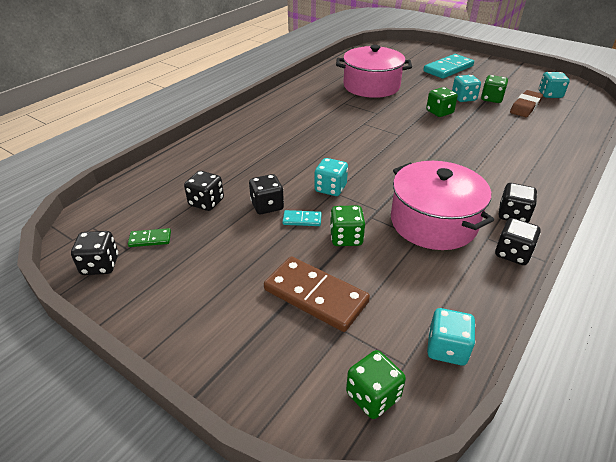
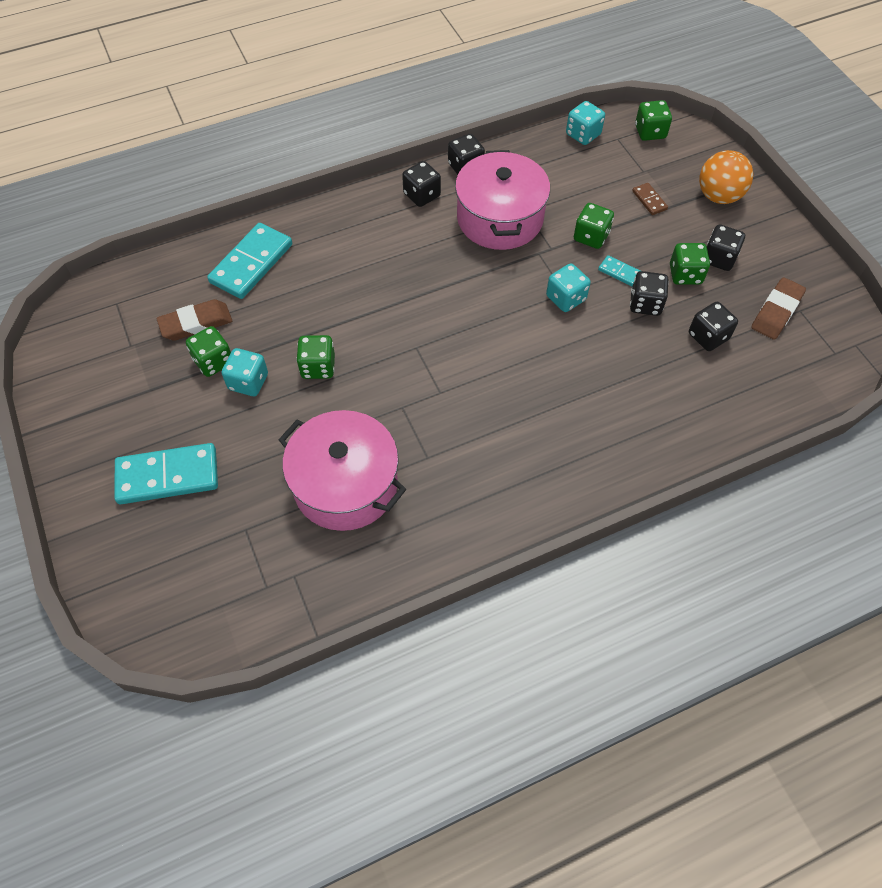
camera: 150 degrees left, 20 degrees up
(100, 265) = (826, 301): black dice -> black dice (719, 258)
(150, 239) = (776, 312): green domino -> brown eraser
(241, 335) = (718, 196): none -> orange ball
(244, 239) = (685, 274): none -> green dice
(316, 296) = (649, 200): brown domino -> brown domino, size x0.46
(547, 137) = (251, 263): none -> turquoise domino
(550, 95) = (125, 332): turquoise dice -> none

